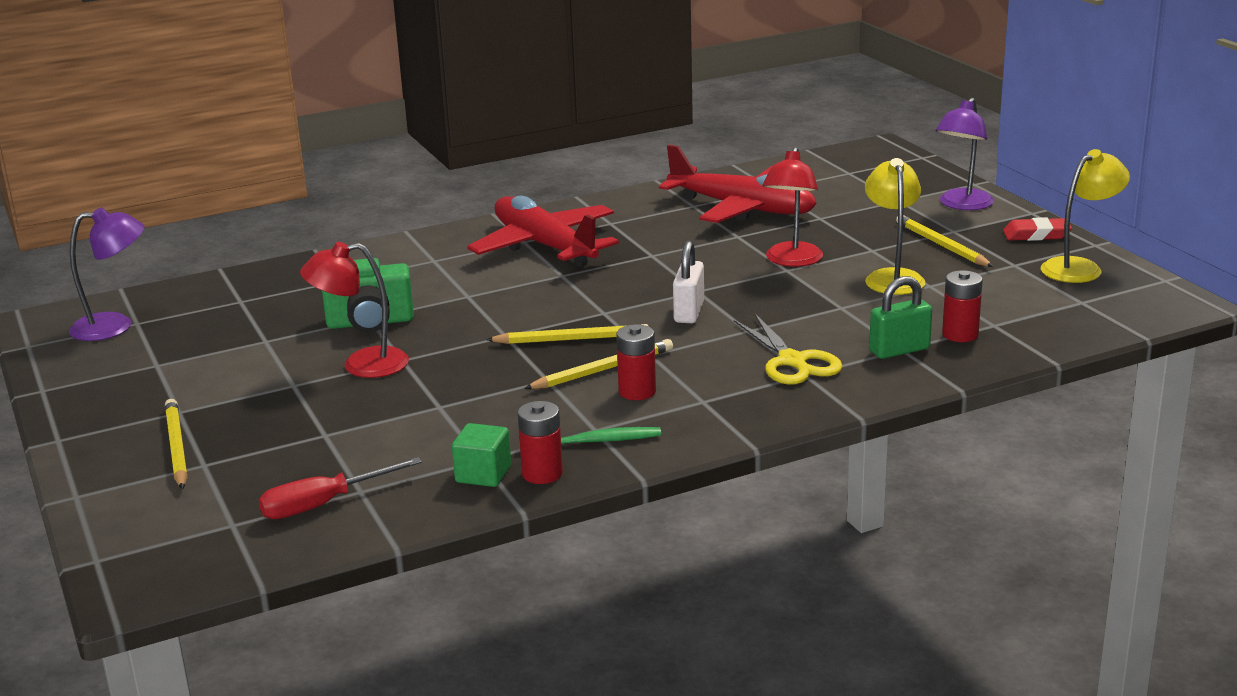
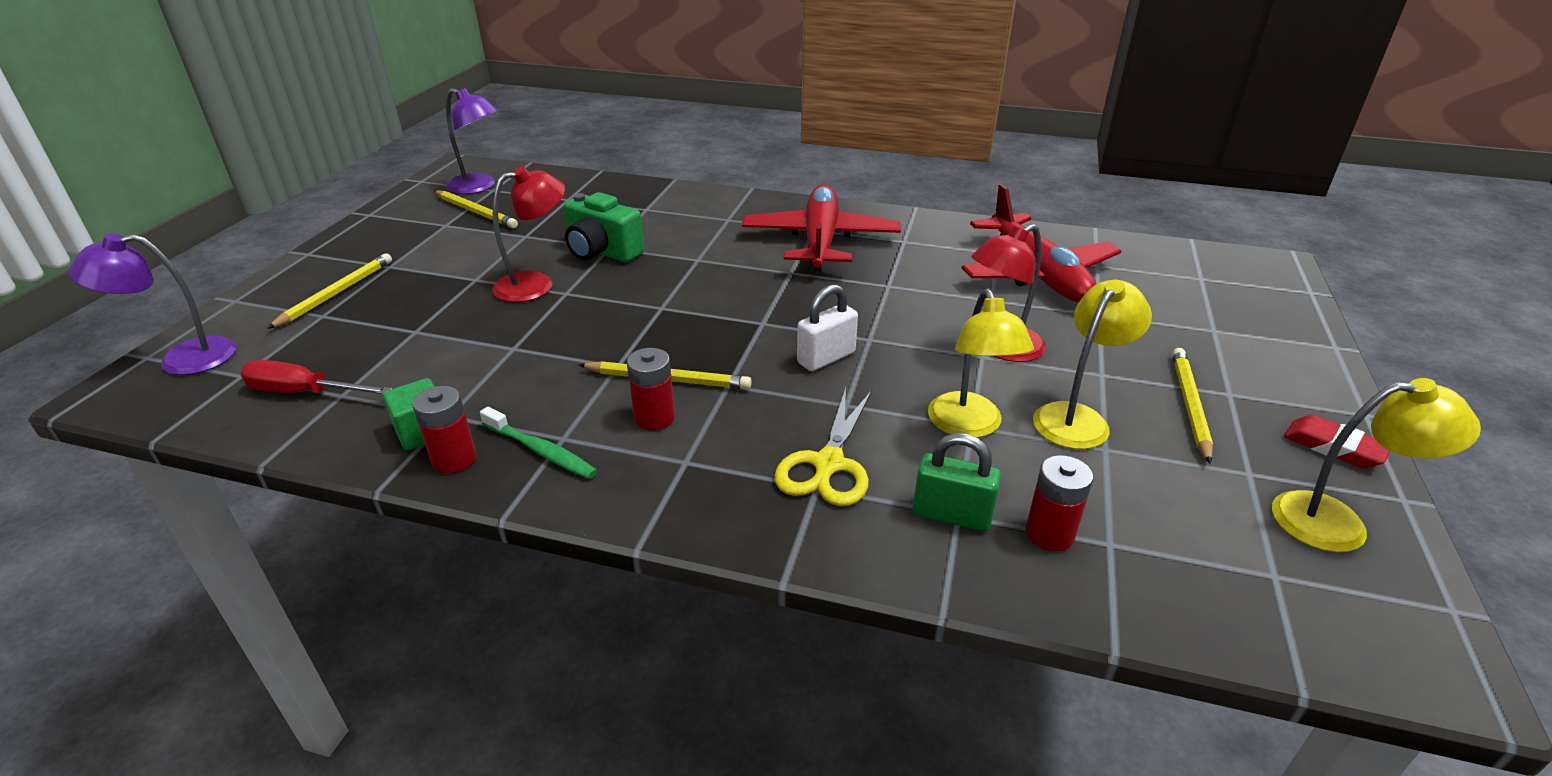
camera: 40 degrees right, 10 degrees up
(361, 365) = (536, 284): red lamp -> red lamp turned 120 degrees clockwise
(571, 339) = (696, 336): yellow pencil -> yellow pencil (476, 212)
(840, 307) = (969, 426): none -> yellow lamp
(962, 205) = (1284, 366): purple lamp -> purple lamp (182, 359)

